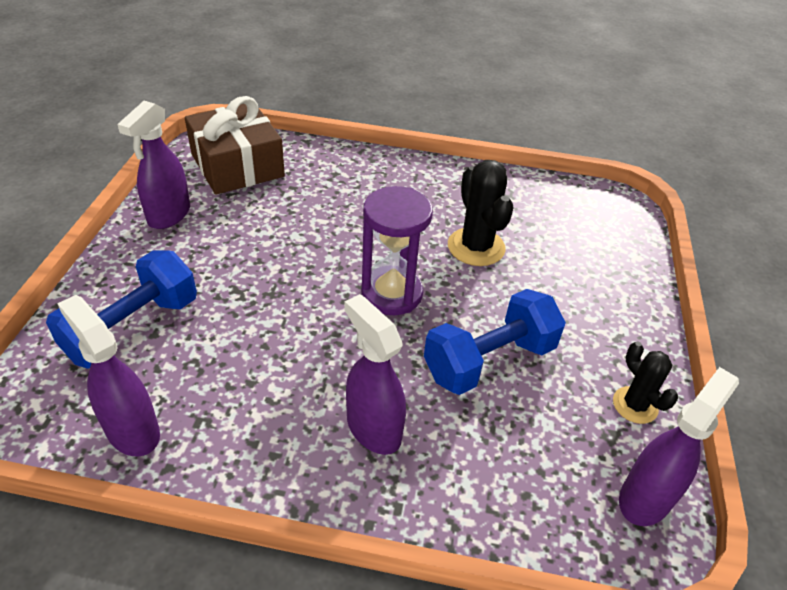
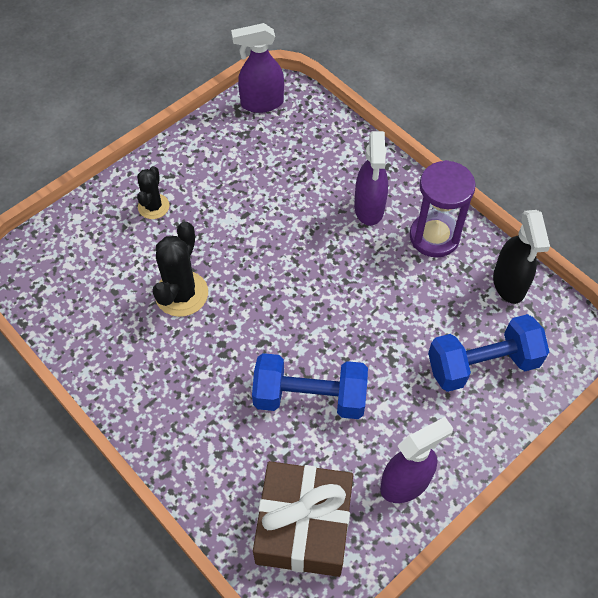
camera: 140 degrees left, 15 degrees up
(132, 430) = (509, 284): purple spray bottle -> black spray bottle
(391, 293) = (282, 290): purple hourglass -> purple hourglass (434, 237)
(489, 361) = (265, 207): blue dumbbell -> blue dumbbell (309, 397)
(635, 405) = (212, 138): black cactus -> black cactus (153, 206)

